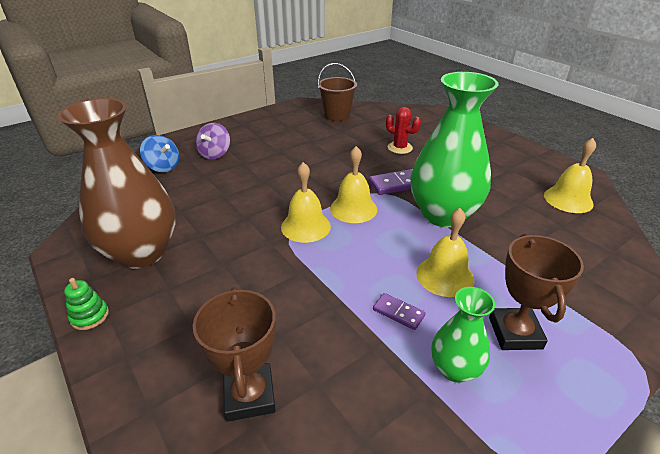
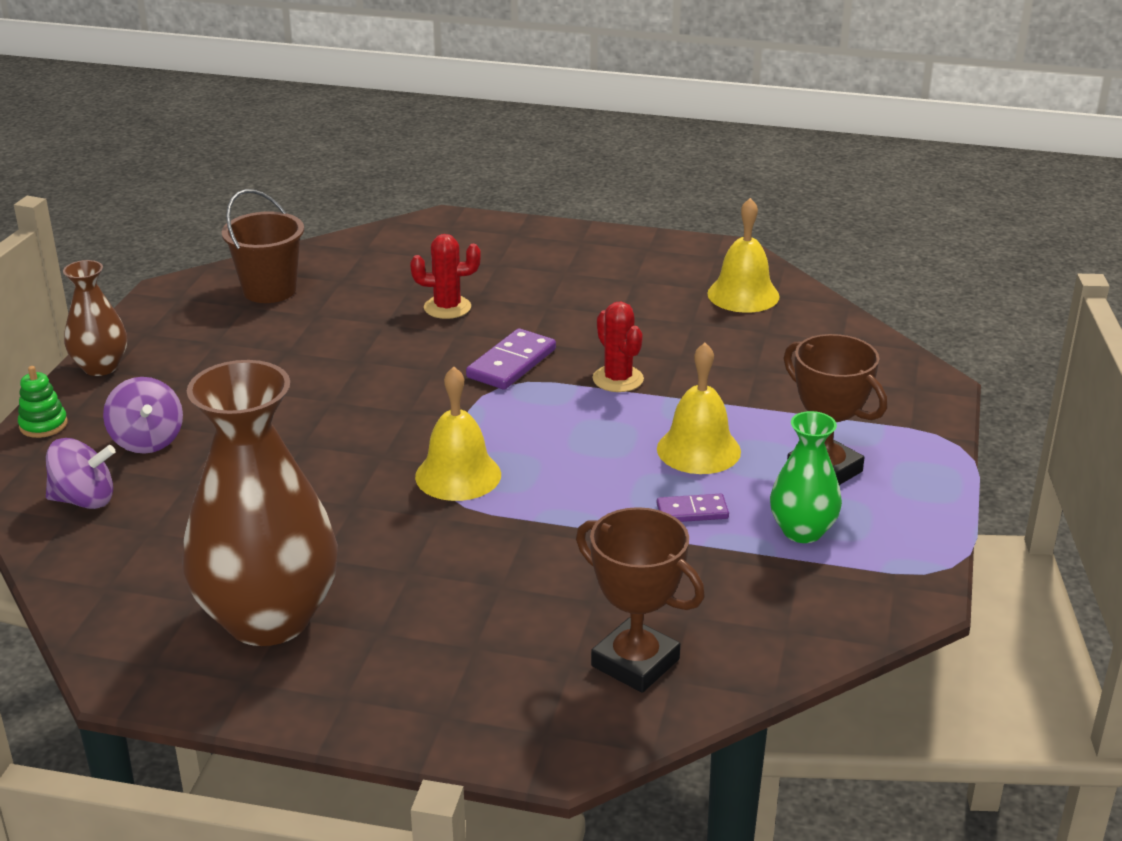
camera: 40 degrees left, 5 degrees down
(90, 316) = (323, 712): green stacking toy -> green stacking toy (43, 425)
(163, 167) = (84, 500): blue spinning top -> purple spinning top
(241, 121) = (101, 367): none -> brown vase
(353, 208) = (492, 423): yellow bell -> none
(443, 214) = (618, 379): green vase -> red cactus

